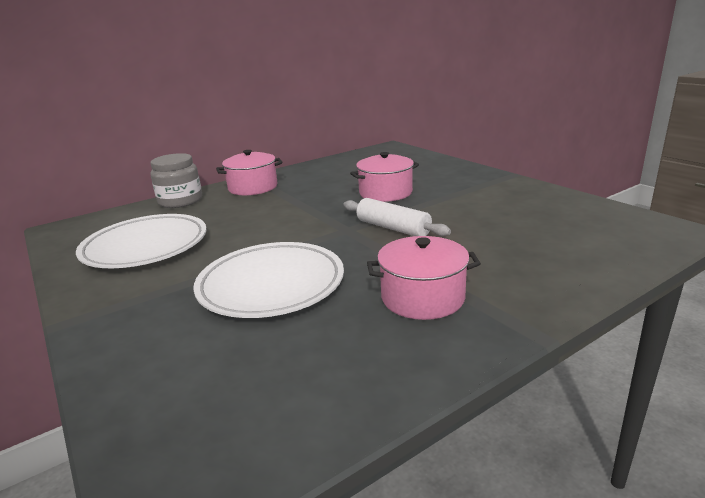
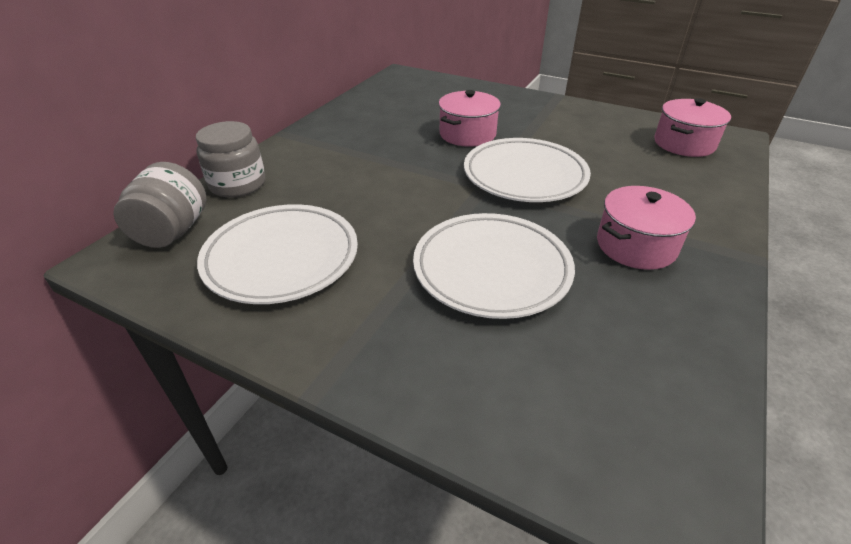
camera: 30 degrees left, 15 degrees up
(110, 220) = (172, 231): none -> grey jar
(253, 187) = (309, 149): pink pot -> pink pot (684, 144)
(393, 228) = (524, 176): white rolling pin -> white plate

